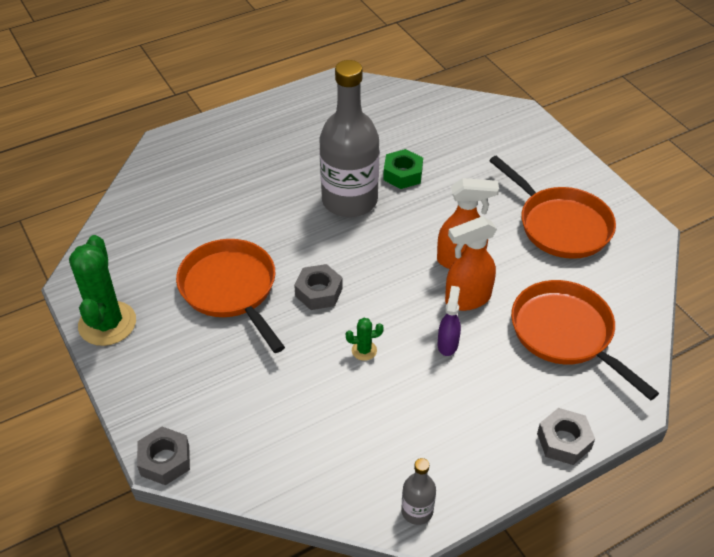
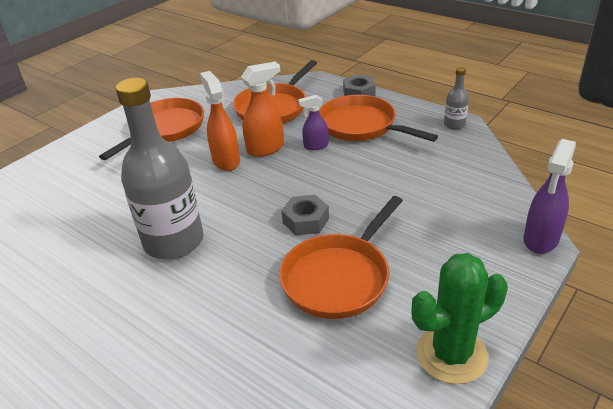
camera: 110 degrees left, 10 degrees down
(165, 460) = (540, 239): grey nut -> purple spray bottle
(364, 350) = (350, 179): green cactus -> none
(403, 174) = (122, 219): green nut -> none
(467, 299) = (266, 149): orange spray bottle -> orange spray bottle turned 75 degrees counterclockwise
(470, 406) = (361, 126): none -> orange pan

